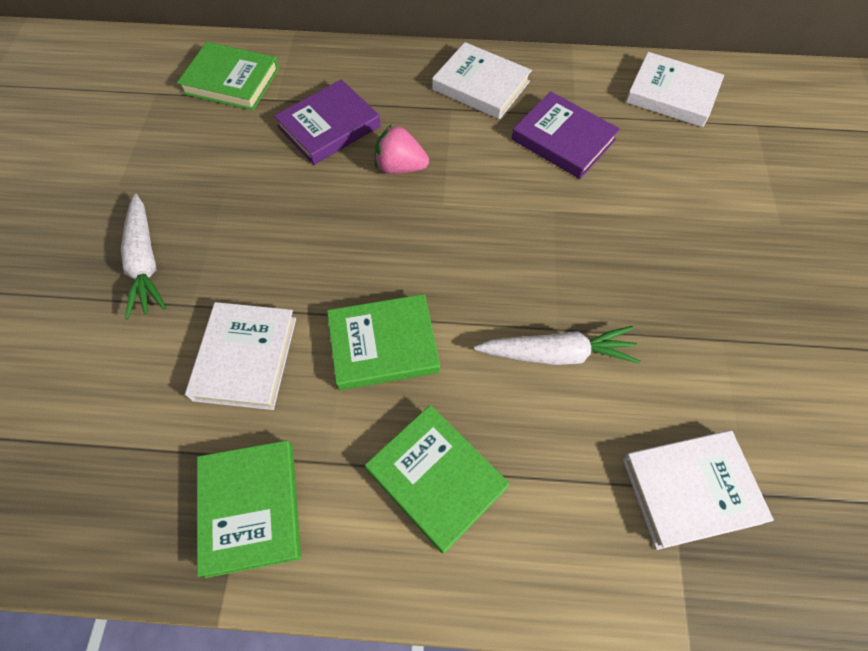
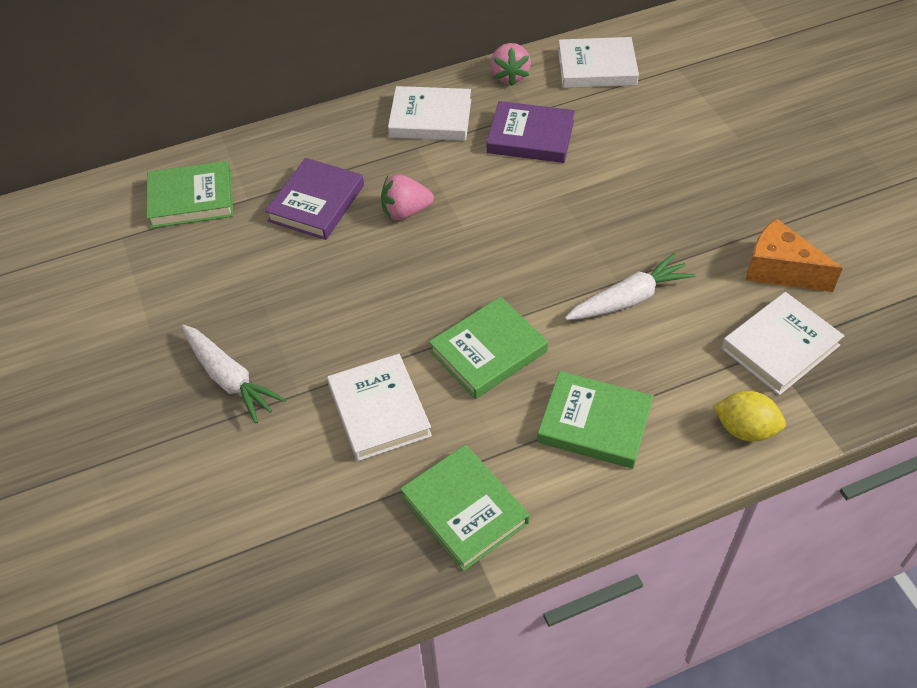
camera: 25 degrees left, 10 degrees down
(580, 72) = (509, 76): none -> pink strawberry
(592, 571) = (745, 429): none -> yellow lemon
(742, 397) = (780, 270): none -> orange cheese

